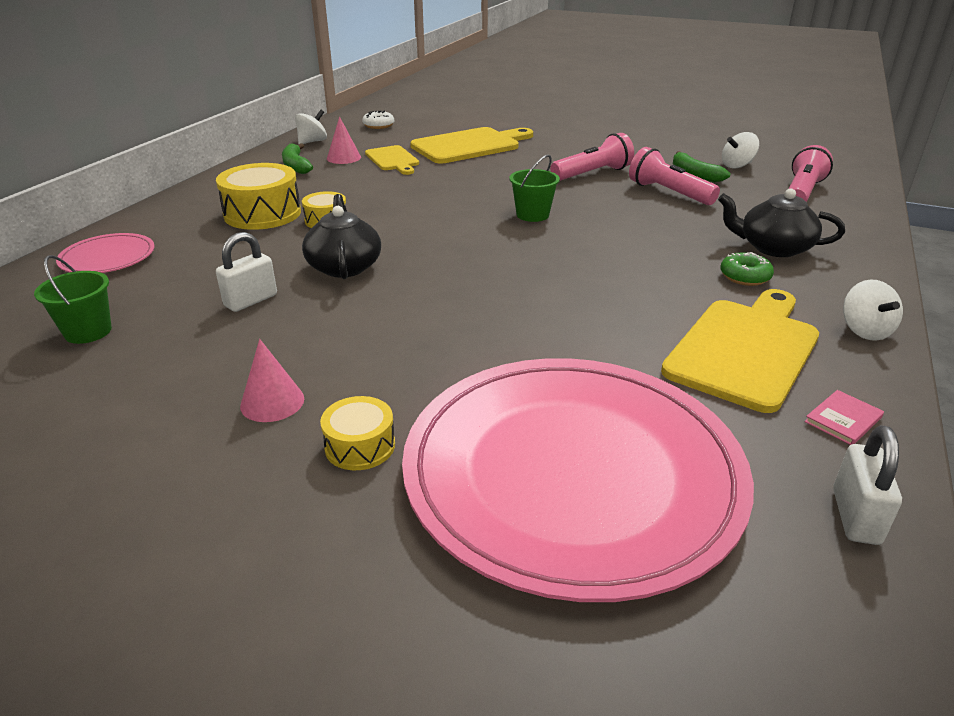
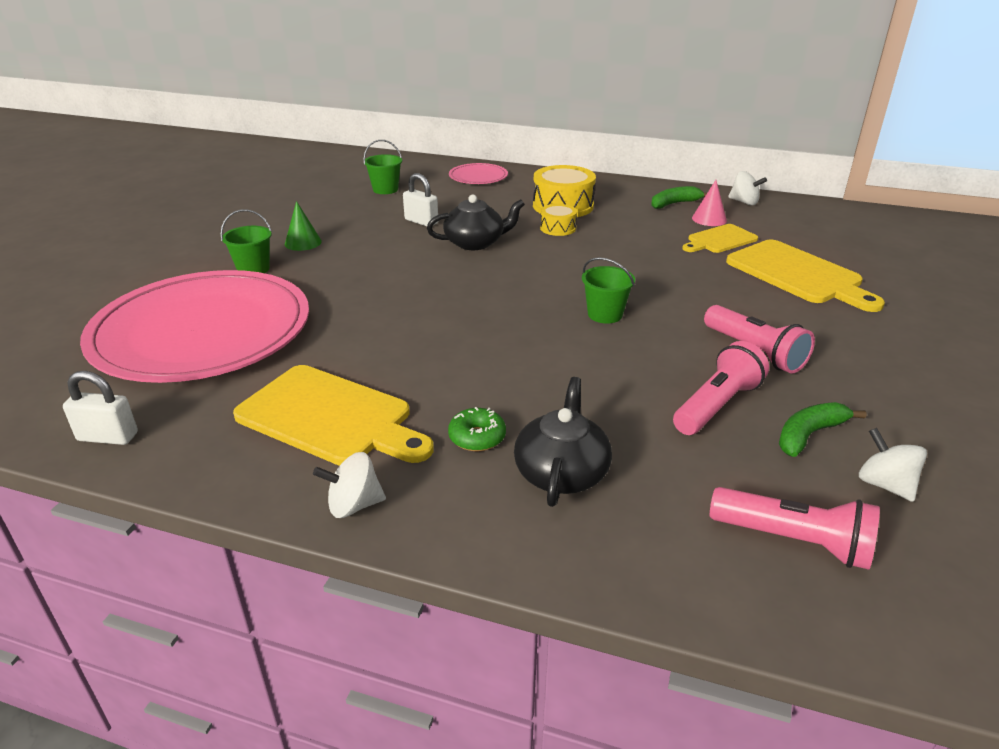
camera: 85 degrees right, 0 degrees up
(272, 402) = (303, 242): pink cone -> green cone
(360, 446) = (253, 269): yellow drum -> green bucket
(378, 125) = (823, 224): white donut -> none
(843, 420) = (212, 455): pink book -> none

